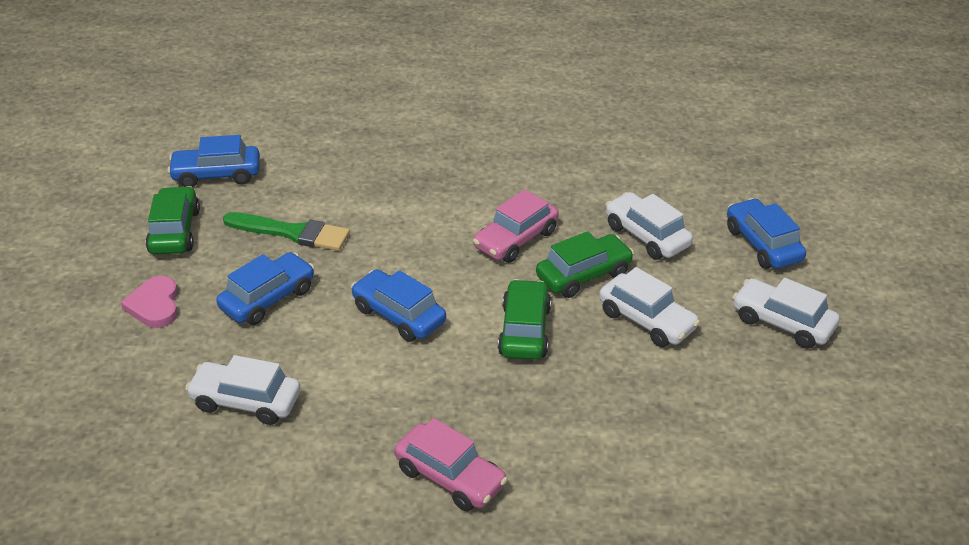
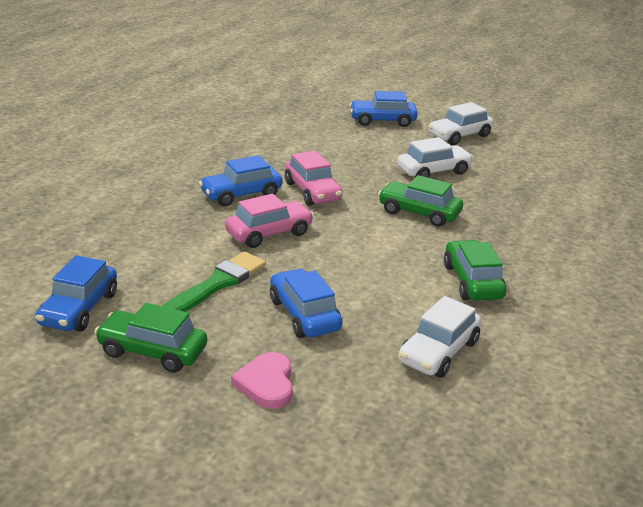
camera: 70 degrees left, 10 degrees down
(155, 305) = (266, 384): pink heart -> pink heart turned 75 degrees clockwise
(399, 315) = (369, 257): blue car -> blue car (241, 194)
(450, 477) = (561, 275): pink car -> pink car (269, 233)
(584, 275) = (372, 179): green car -> green car (472, 281)
(647, 236) = (346, 149): white car -> none

